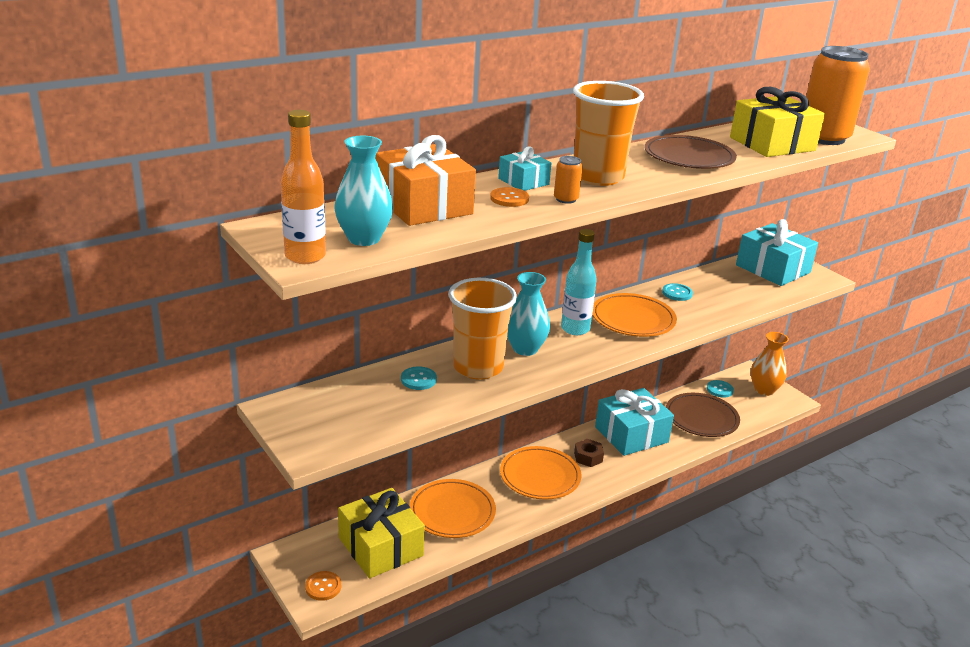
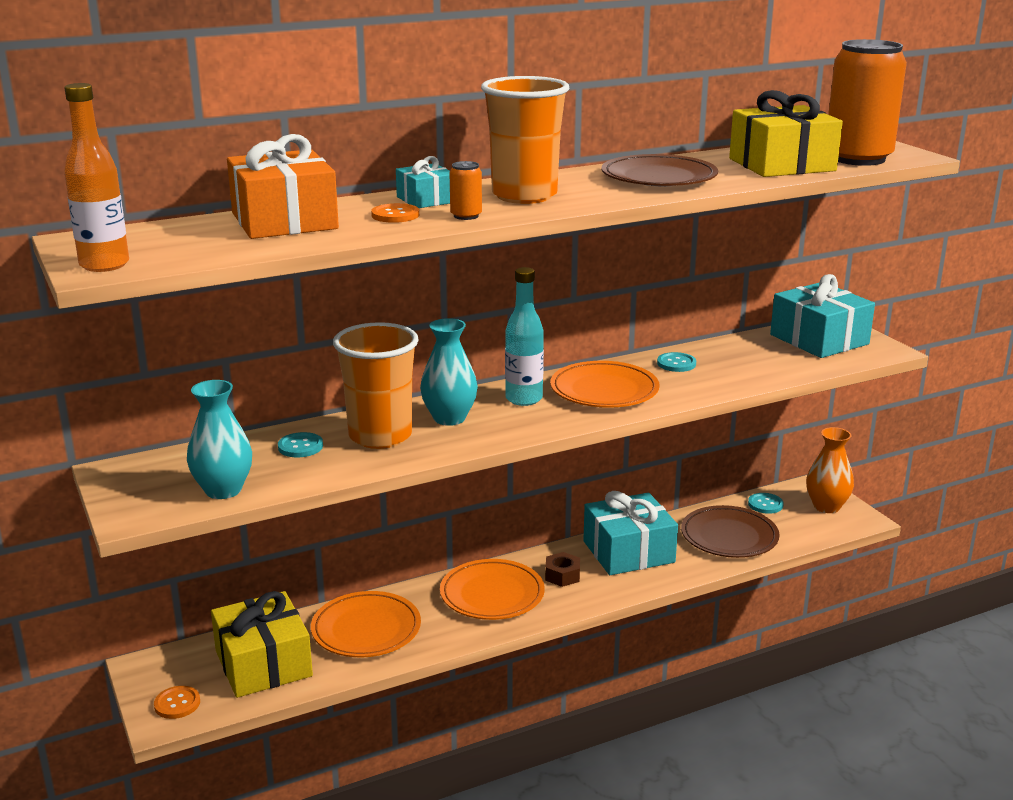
camera: 10 degrees right, 5 degrees down
(364, 239) = (187, 250): turquoise vase -> turquoise vase (223, 490)

